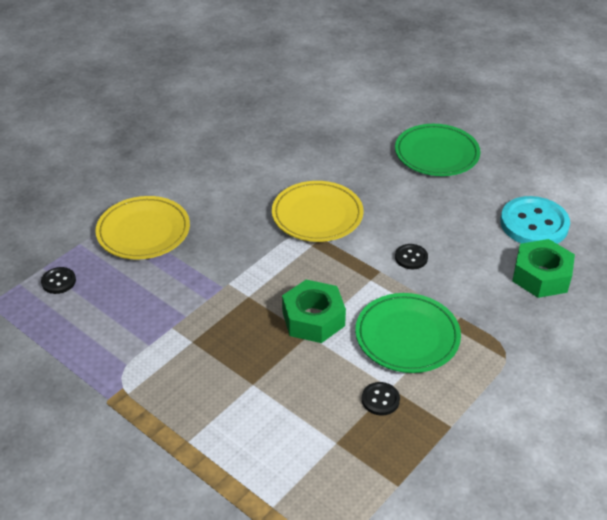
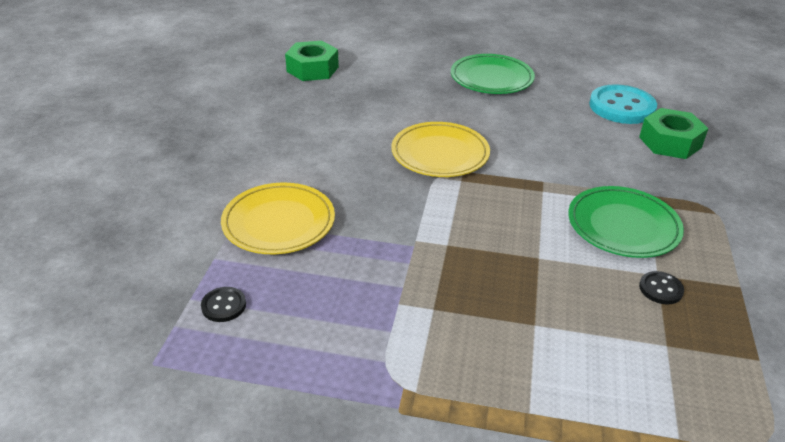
camera: 30 degrees left, 5 degrees down
(313, 319) = (528, 242): green nut -> green nut (312, 69)
(411, 257) = (556, 162): black button -> none

